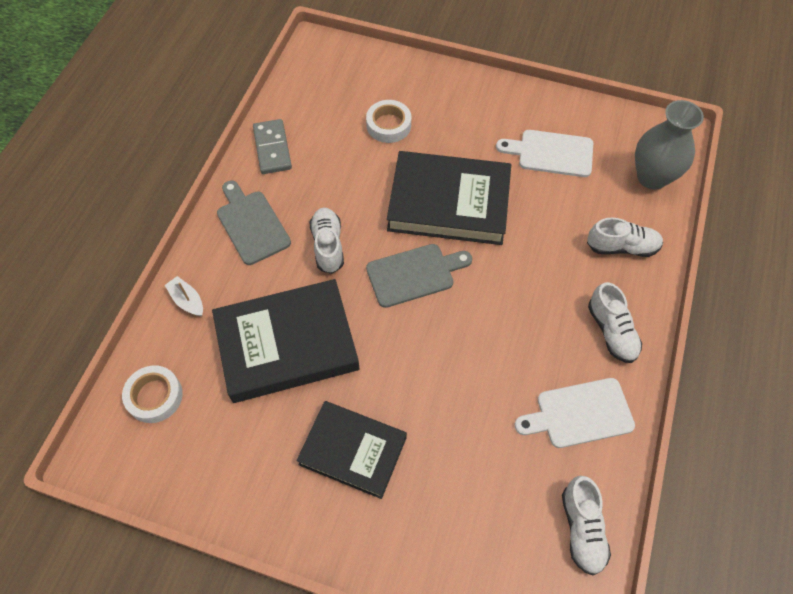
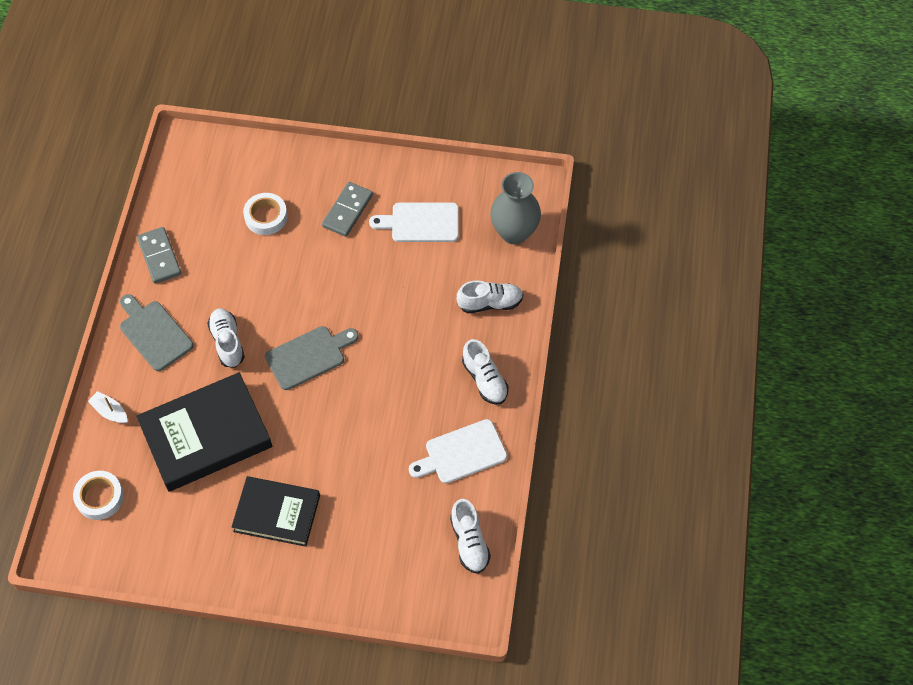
camera: 10 degrees left, 0 degrees up
(449, 203) = (331, 285): black book -> none
(474, 131) = (348, 211): none -> grey domino

